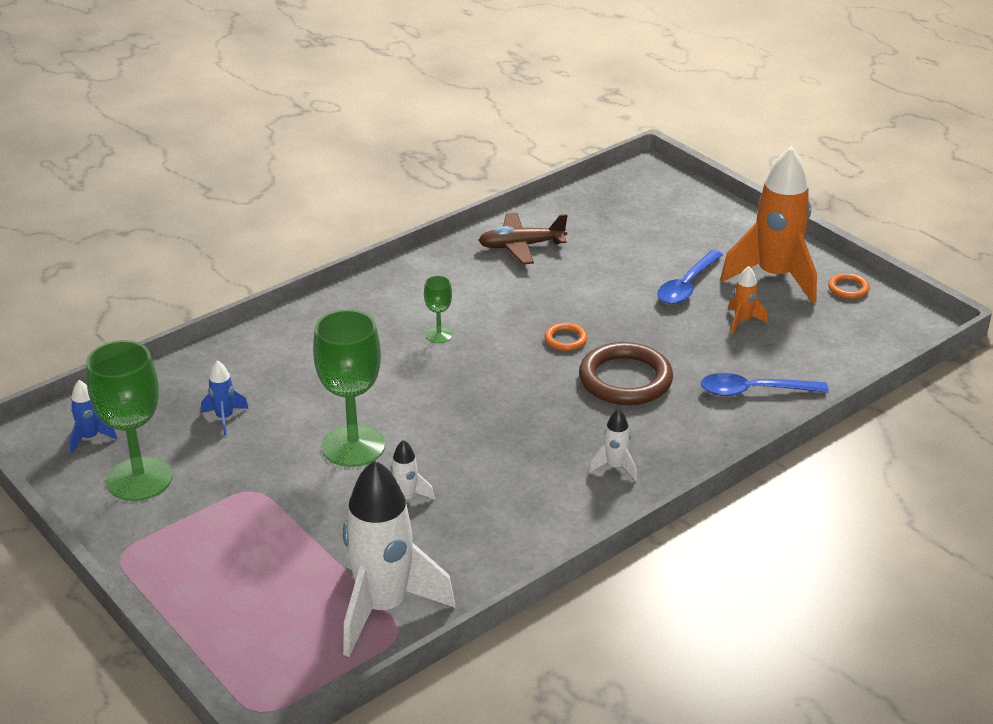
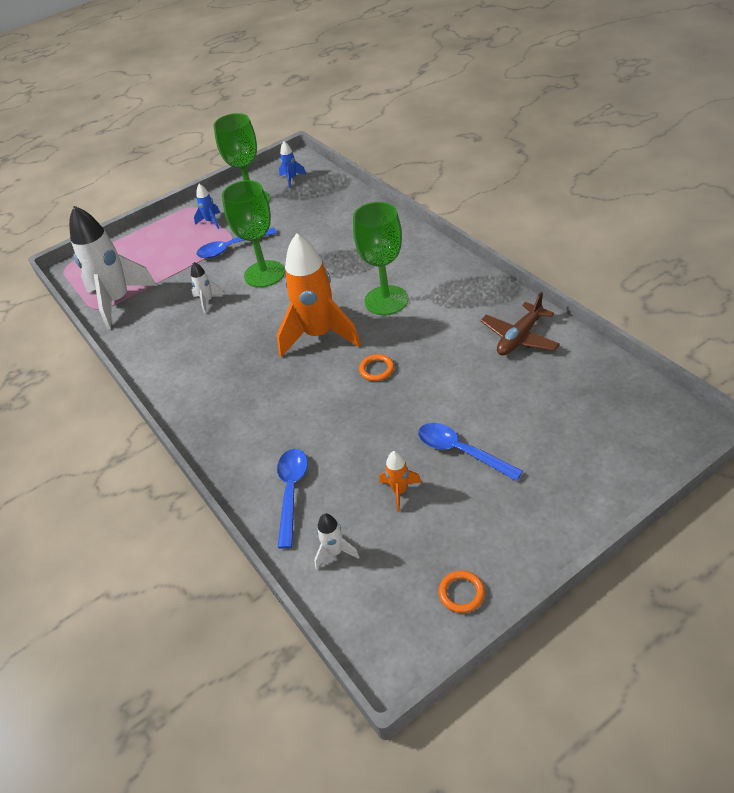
camera: 100 degrees right, 10 degrees up
(225, 418) = (302, 221): blue rocket -> blue rocket (211, 222)
(272, 489) = (231, 248): none -> blue spoon
(439, 335) = (386, 300): green goblet -> green goblet, size x2.11
(521, 246) = (519, 337): brown plane -> brown plane turned 135 degrees counterclockwise
(615, 467) = (213, 400): white rocket -> white rocket (335, 552)
(625, 379) = (318, 406): brown ring -> none
(774, 277) = (481, 525): orange rocket -> orange rocket (319, 335)

